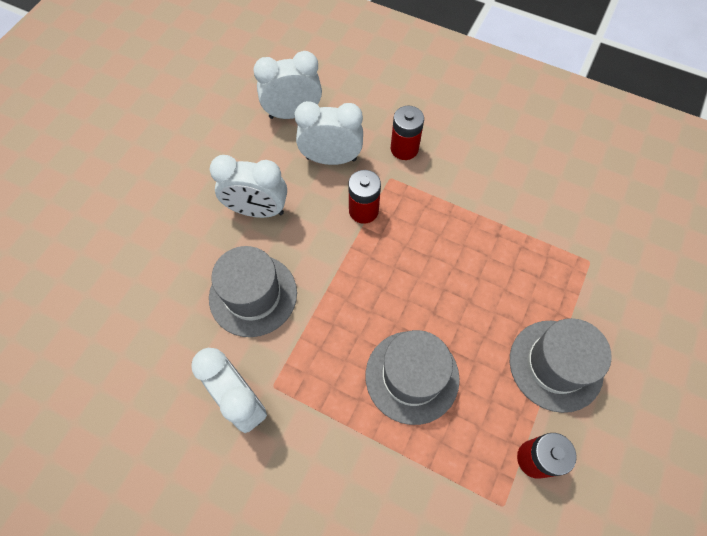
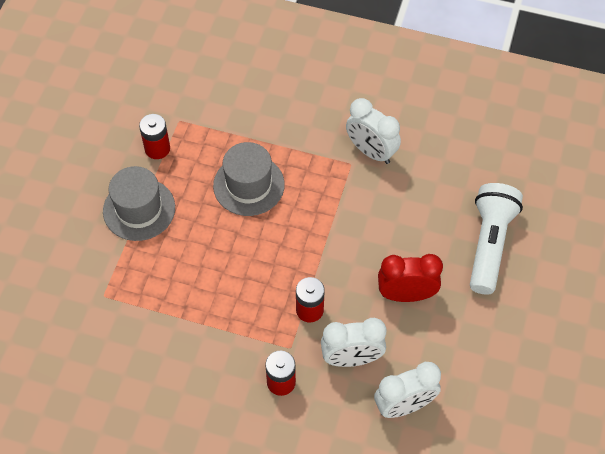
camera: 170 degrees right, 5 degrees down
(146, 250) = (489, 244): none -> white flashlight
(253, 295) = (386, 223): grey hat -> none
(257, 210) = (406, 294): white clock -> red clock

